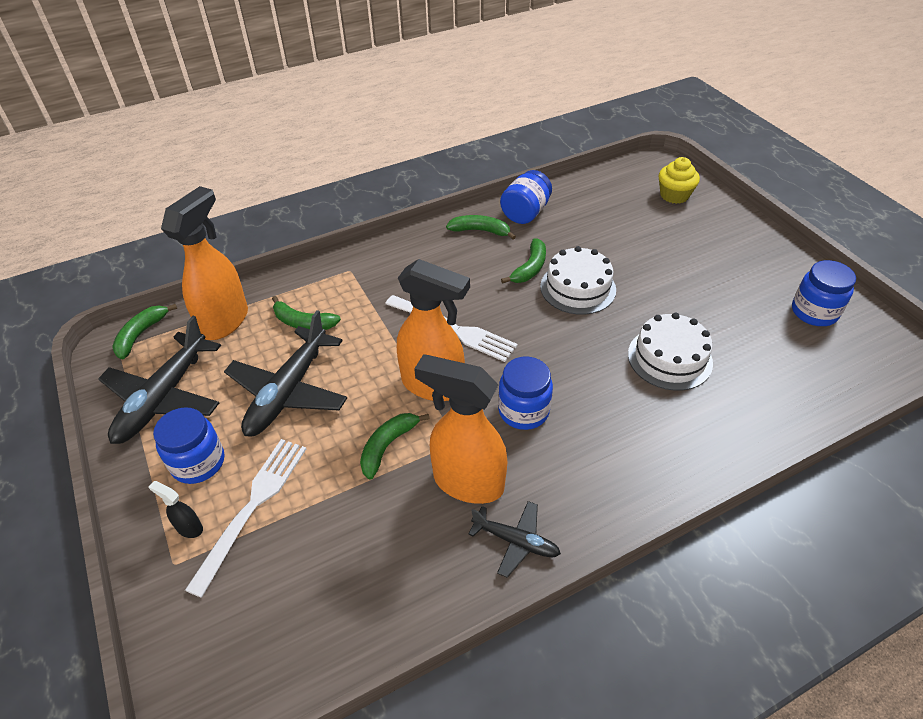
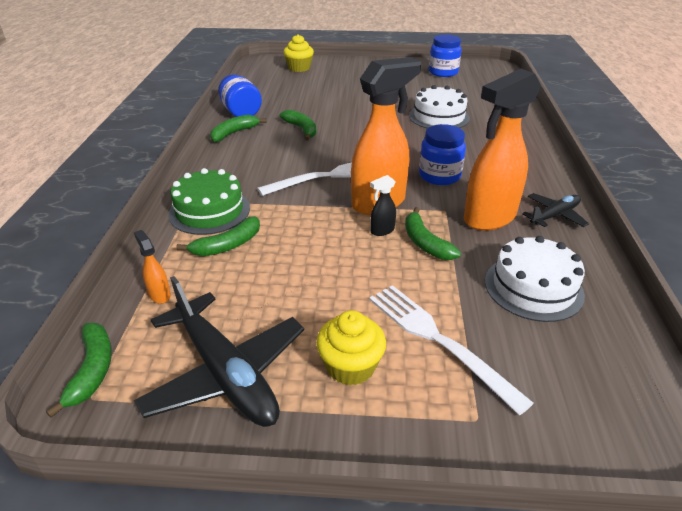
camera: 60 degrees left, 10 degrees down
(141, 334) = (92, 370): green banana -> green banana turned 150 degrees counterclockwise
(189, 528) = (436, 395): black spray bottle -> black spray bottle (382, 231)
(198, 462) = (350, 366): blue jar -> yellow cupcake
(225, 321) = (159, 295): orange spray bottle -> orange spray bottle, size x0.41
(289, 391) = (310, 278): black plane -> none
(342, 287) = (209, 211): none -> green cake
(578, 288) = (343, 121): white cake -> white cake (533, 287)

